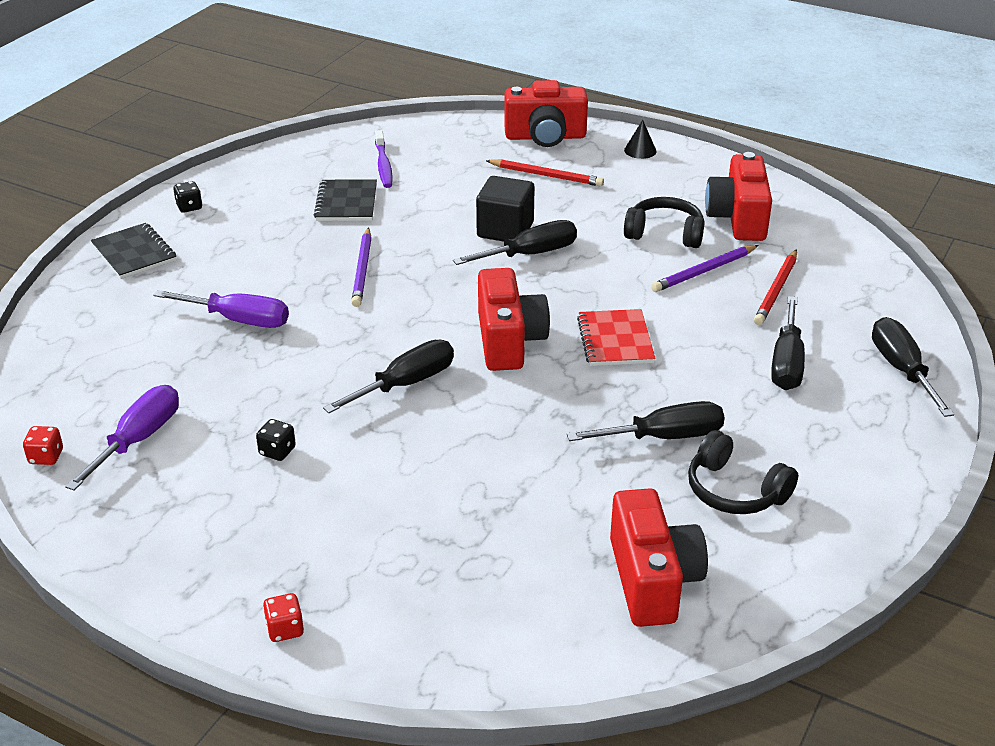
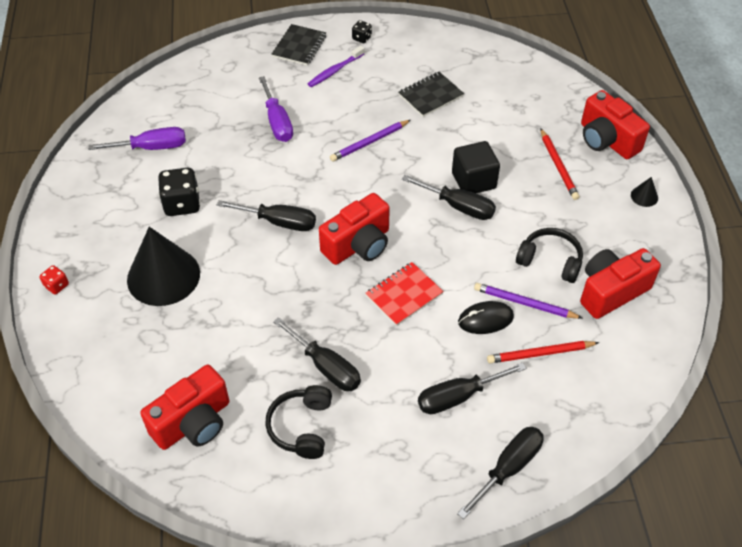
camera: 55 degrees right, 15 degrees up
(46, 457) = (115, 124): red dice -> none
(277, 451) = (182, 204): black dice -> black dice, size x1.93
(383, 165) = (488, 87): purple toothbrush -> purple toothbrush (335, 71)
(384, 516) = (163, 276): none -> black cone
(665, 234) = (550, 261): black headphones -> black headphones turned 45 degrees counterclockwise
(701, 303) = (485, 319): none -> black mouse

